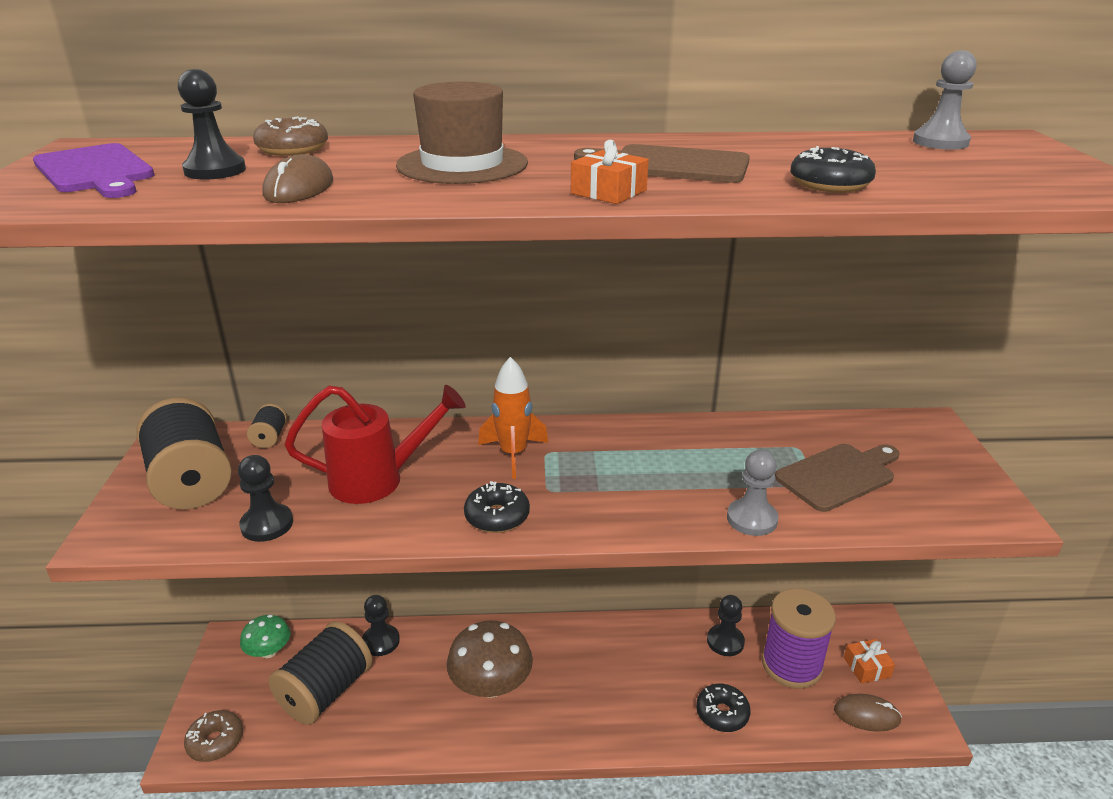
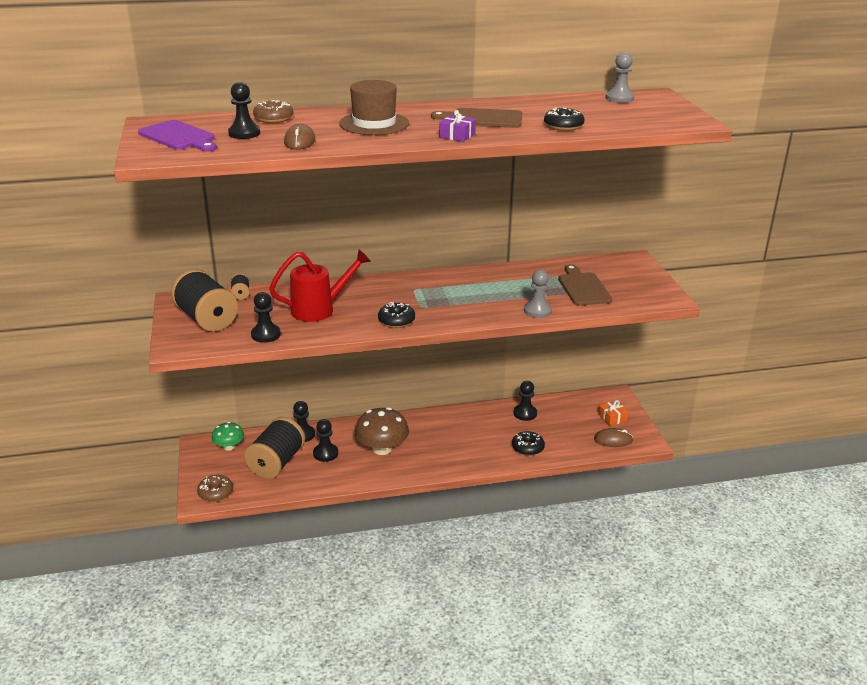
camera: 10 degrees left, 0 degrees up
(403, 683) = (325, 453): none -> black pawn
(513, 454) = (395, 291): orange rocket -> none
(609, 192) = (457, 135): orange gift -> purple gift
(791, 665) = (567, 421): purple spool -> none
(838, 475) = (583, 288): brown cutting board -> brown cutting board turned 60 degrees counterclockwise

